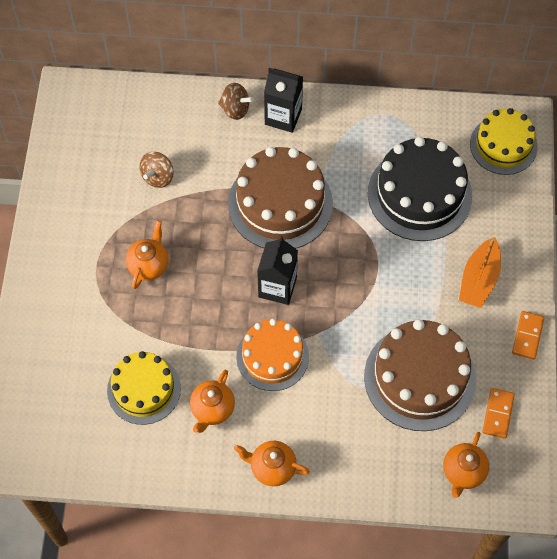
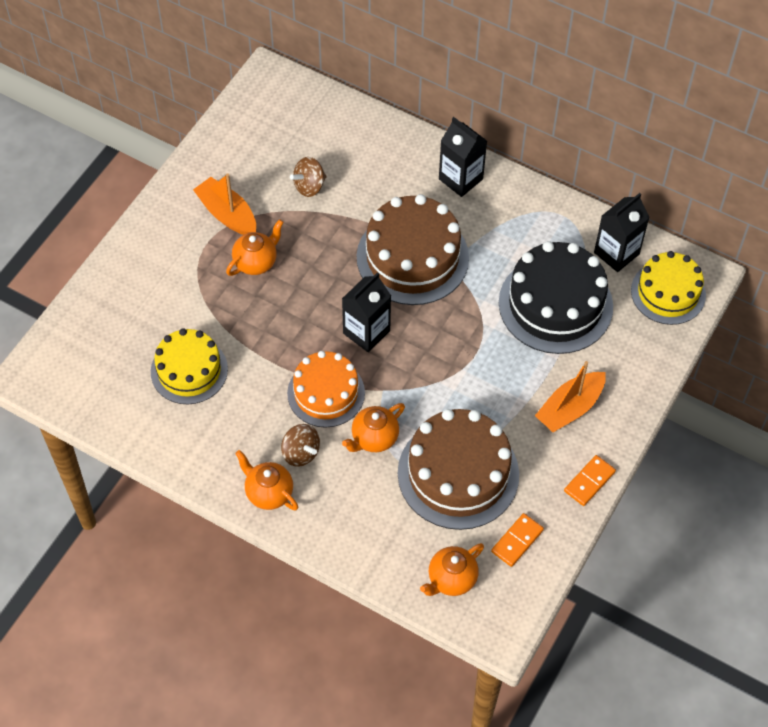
camera: 25 degrees right, 5 degrees down
(100, 233) = (227, 214): none -> orange boat
(212, 409) = (242, 416): orange teapot -> orange teapot (374, 438)
(235, 109) = (418, 154): brown spinning top -> brown spinning top (300, 453)
(445, 128) = (616, 253): none -> black carton

